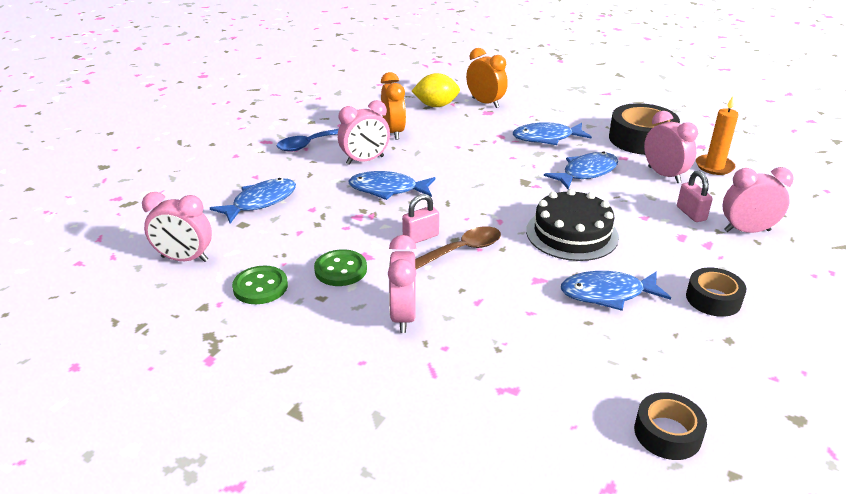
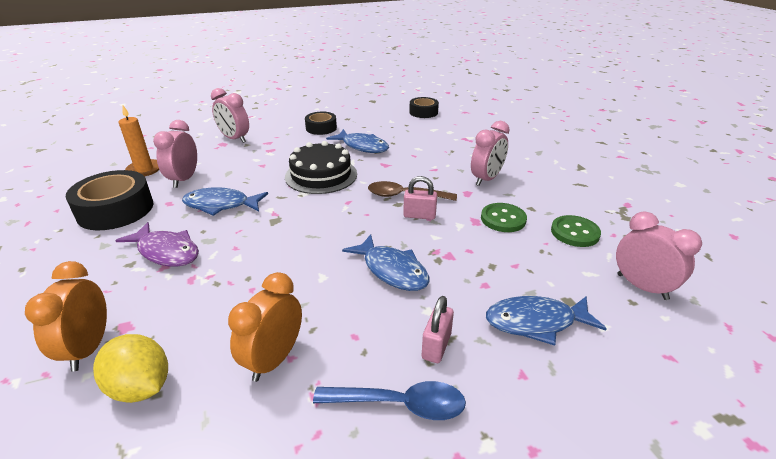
camera: 140 degrees left, 0 degrees up
(365, 160) = (368, 324): pink clock -> none
(546, 138) = (166, 252): blue fish -> purple fish
(691, 213) = (235, 155): pink padlock -> pink padlock (436, 346)

